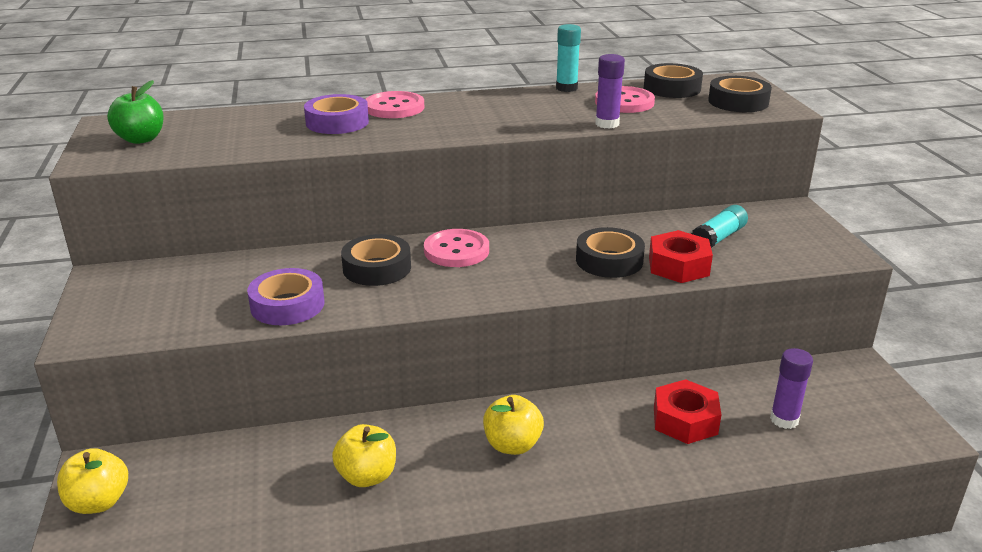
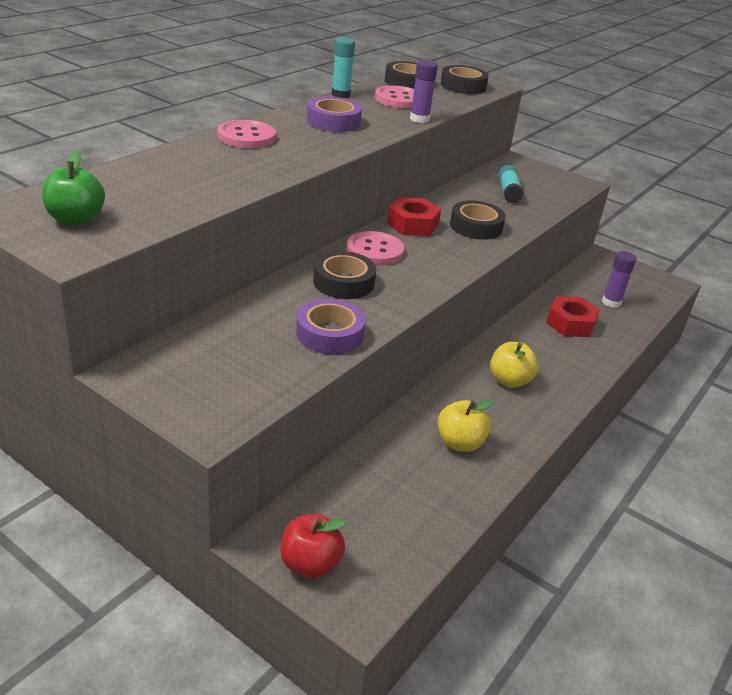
camera: 45 degrees left, 5 degrees up
(98, 502) = (310, 564): yellow apple -> red apple
(337, 122) = (227, 160): purple tape -> purple tape (333, 121)
(678, 266) = (517, 218): red nut -> red nut (412, 224)

